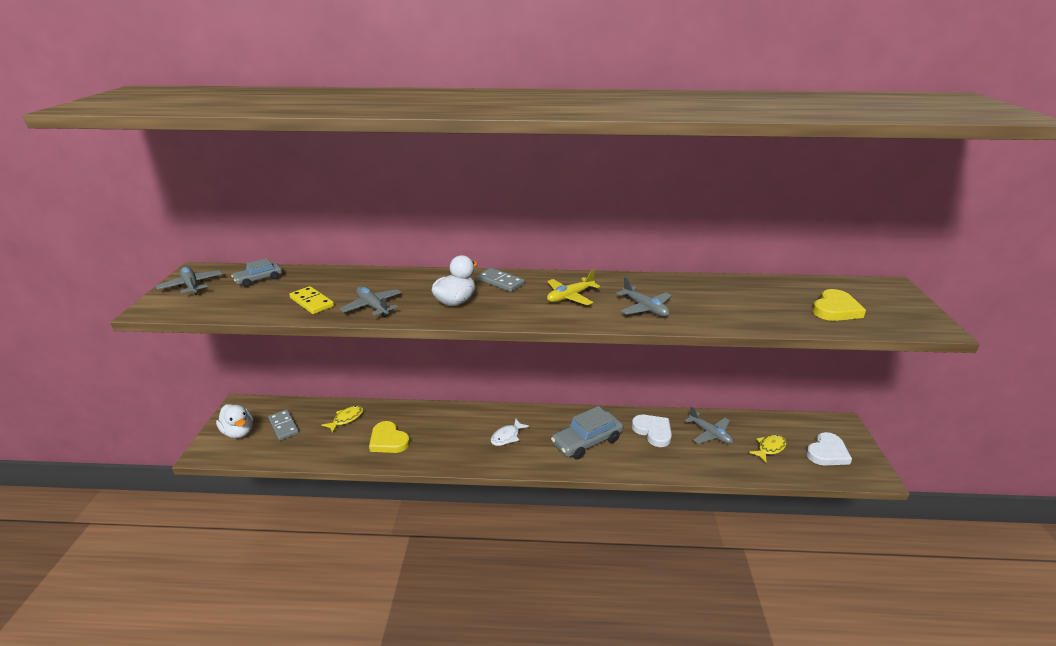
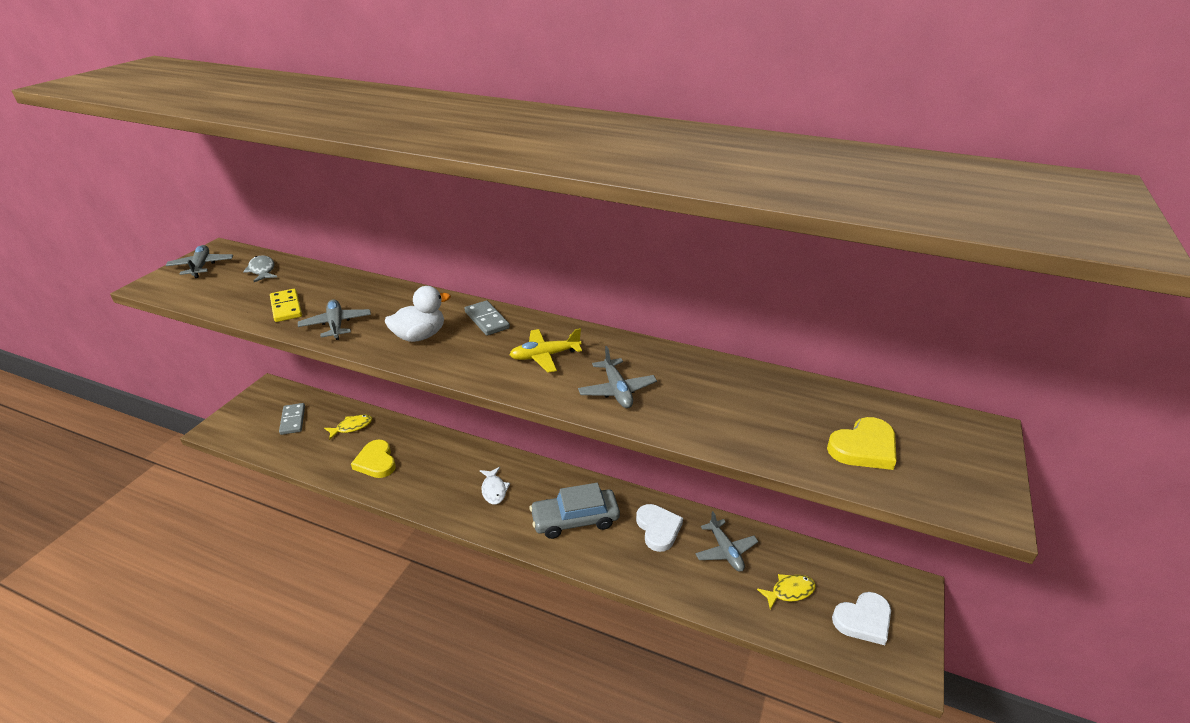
camera: 20 degrees right, 5 degrees up
(239, 432) = (252, 416): white duck -> none
(259, 279) = (262, 270): grey car -> grey fish
(507, 436) = (494, 490): white fish -> white fish turned 75 degrees counterclockwise

